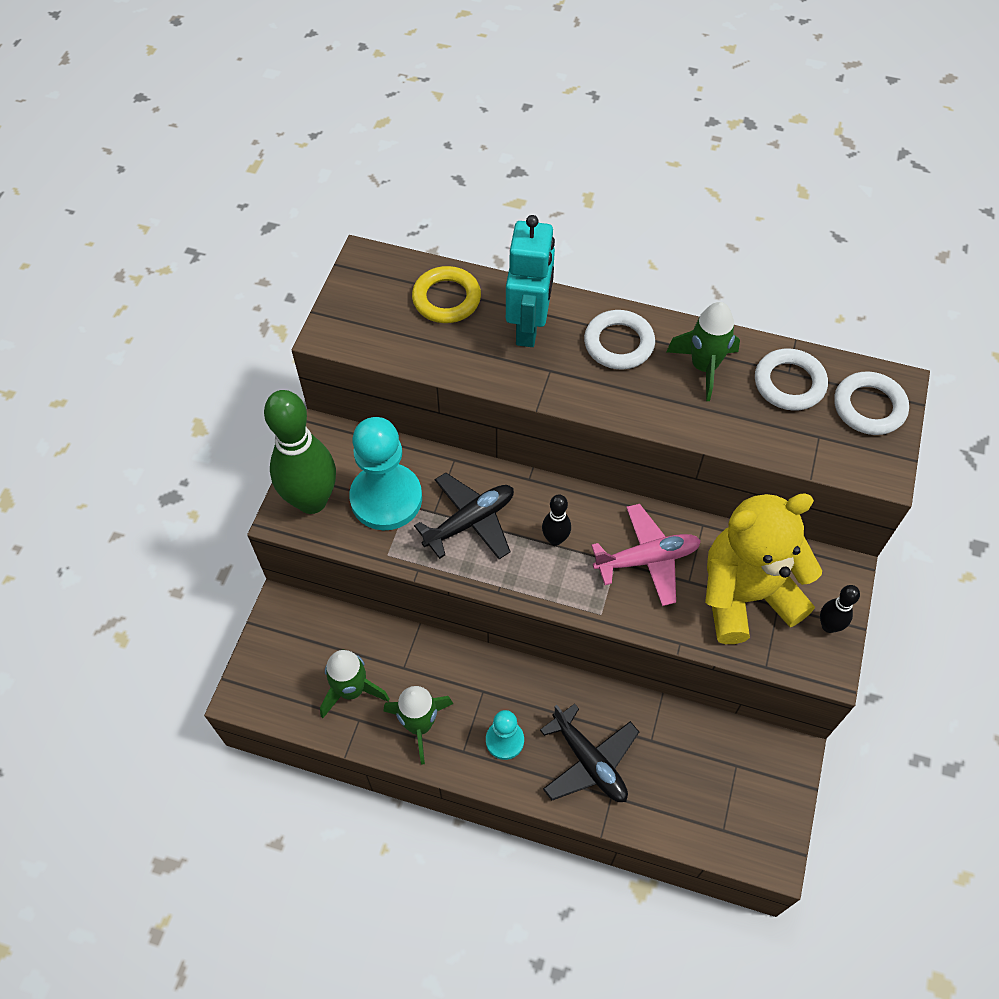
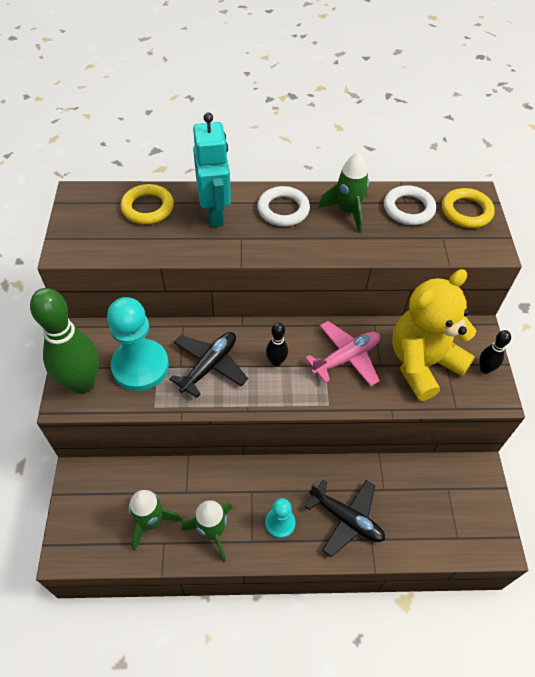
camera: 20 degrees left, 5 degrees down
(869, 407) = (466, 211): white ring -> yellow ring

